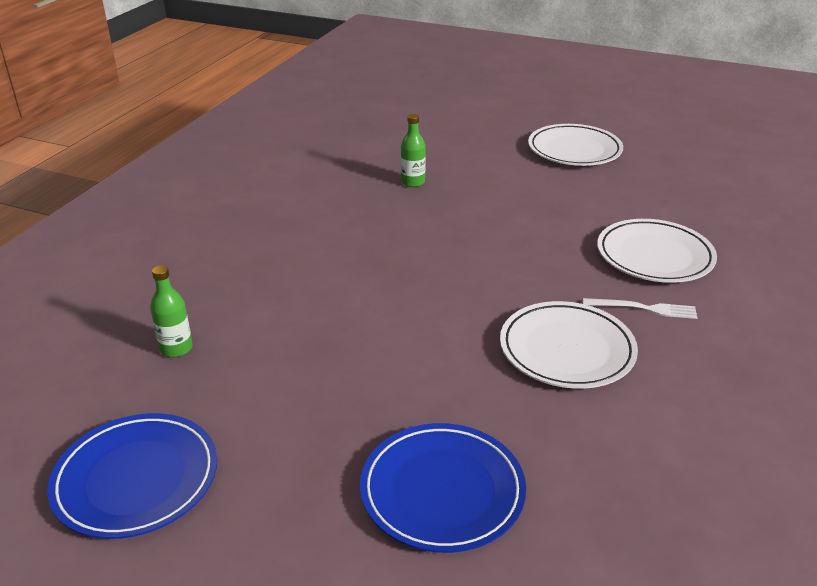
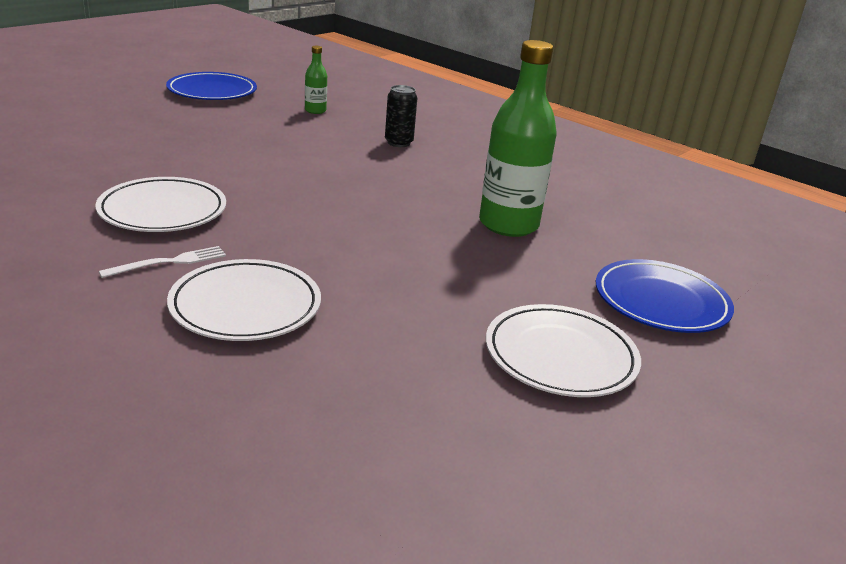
camera: 105 degrees right, 5 degrees down
(258, 263) = (398, 143): none -> black can
(413, 182) = (508, 225): green bottle -> green bottle, size x2.16
(442, 491) = (98, 141): blue plate -> blue plate (661, 302)
(644, 308) = (169, 262): white fork -> white fork turned 150 degrees counterclockwise

